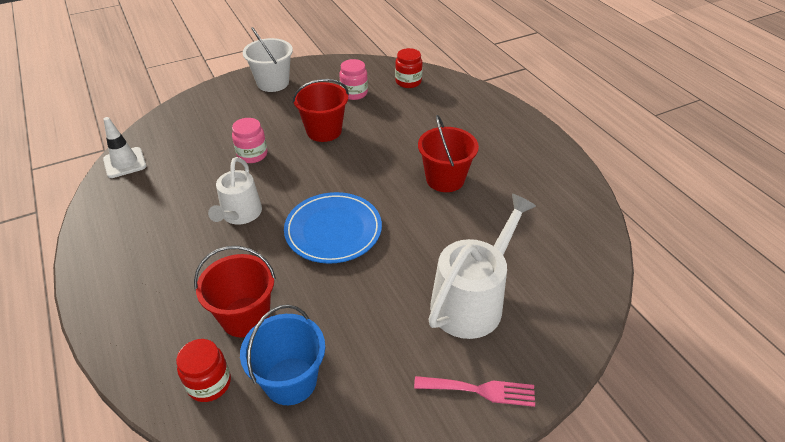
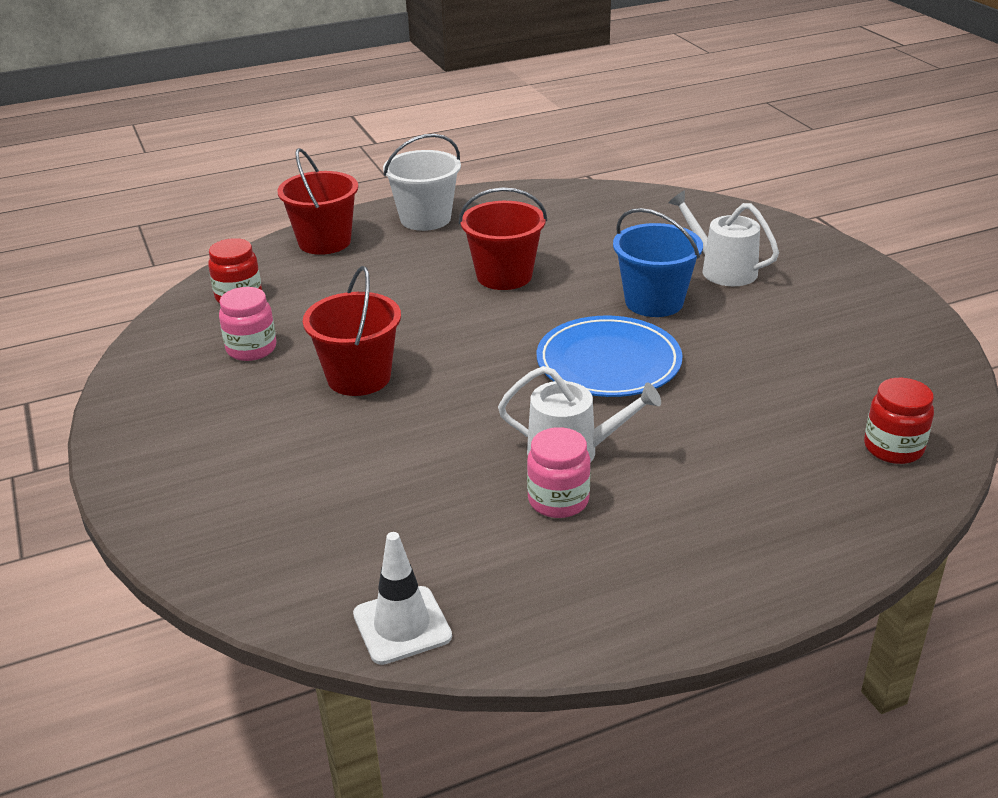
camera: 85 degrees left, 10 degrees down
(245, 317) = (780, 428): red bucket -> red bucket (324, 242)
(252, 155) = (411, 452): pink jar -> pink jar (558, 500)
(273, 83) = (168, 444): white bucket -> white bucket (425, 219)
(290, 381) = (868, 386): blue bucket -> blue bucket (654, 302)
(471, 301) = (722, 270): white watering can -> white watering can, size x0.65
(480, 390) = (840, 272): pink fork -> none

